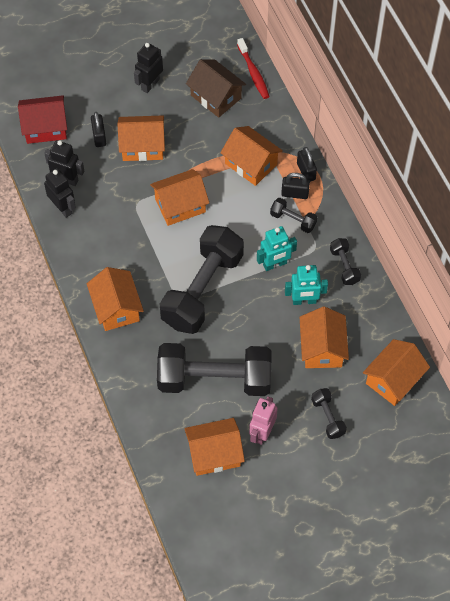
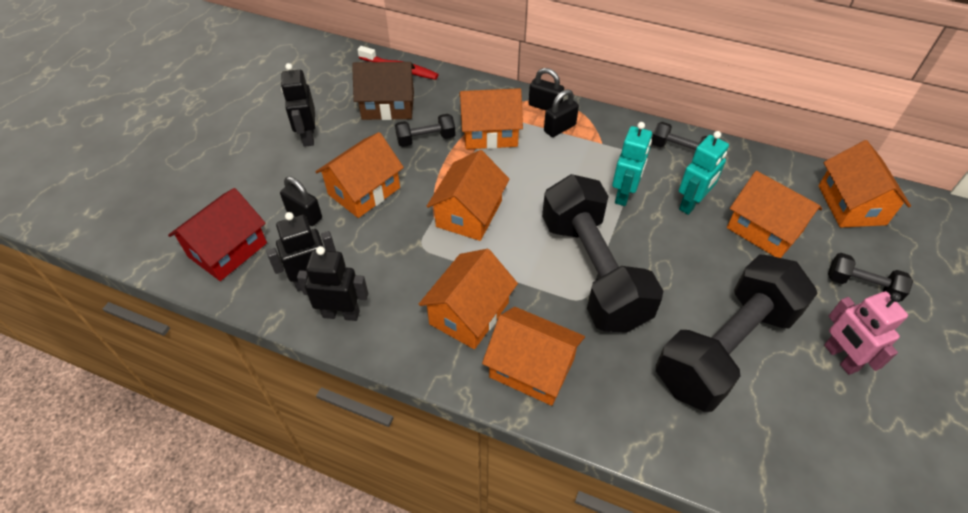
camera: 45 degrees left, 10 degrees down
(214, 453) = (838, 428): orange house -> orange house (469, 313)
(293, 220) = (587, 149): black dumbbell -> black dumbbell (426, 139)

